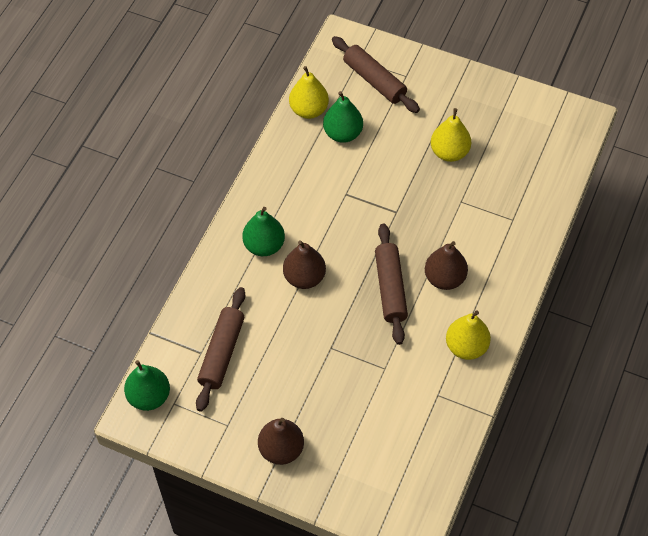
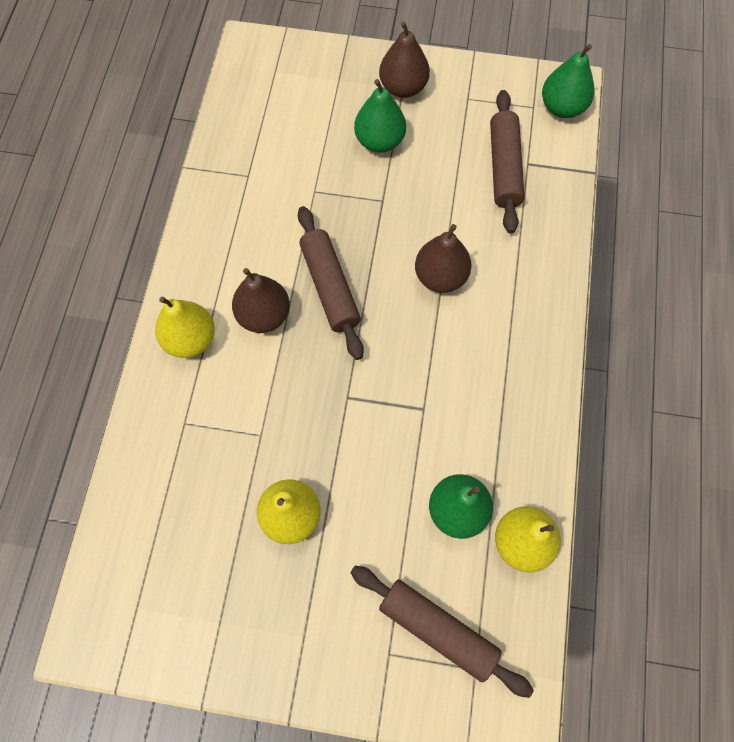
camera: 165 degrees right, 10 degrees up
(264, 246) = (506, 307): green pear -> green pear (379, 141)
(466, 347) = (223, 235): yellow pear -> yellow pear (190, 339)

